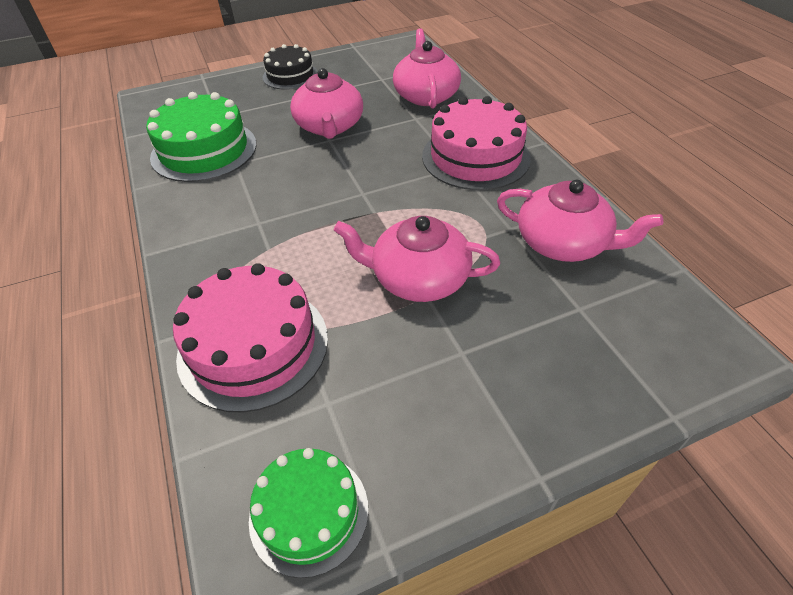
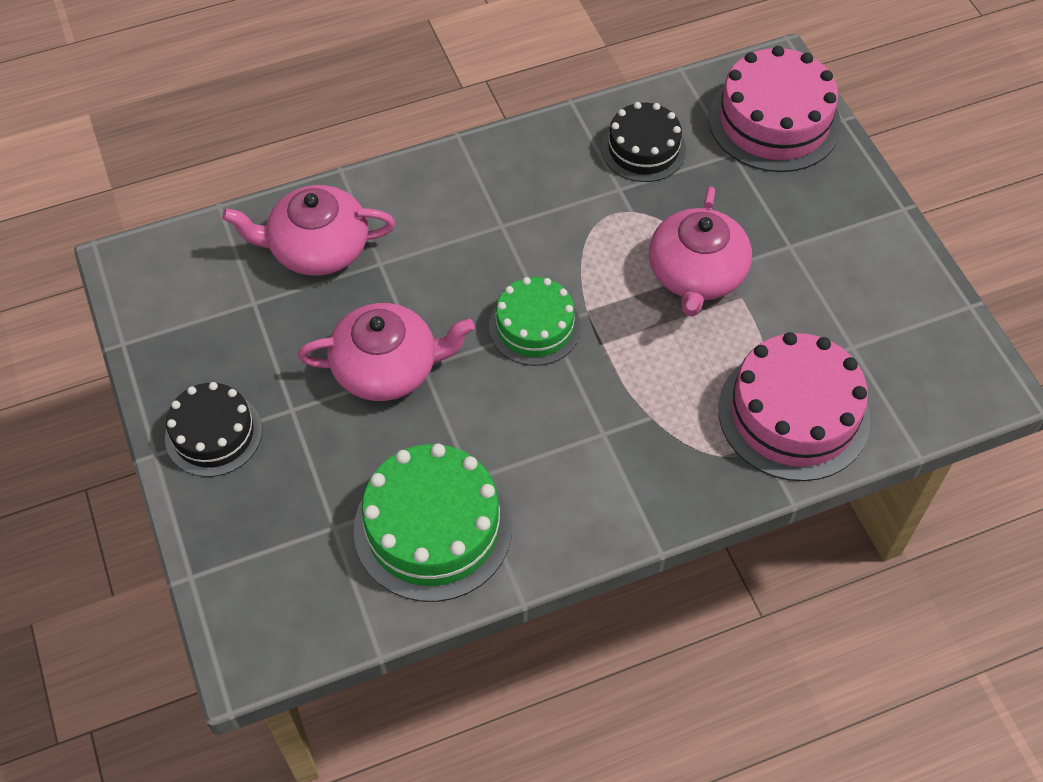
camera: 90 degrees left, 10 degrees up
(309, 512) = (950, 355): green cake -> green cake (535, 326)
(475, 157) = (482, 205): pink cake -> pink cake (774, 121)
(563, 243) = (643, 149): pink teapot -> black cake

